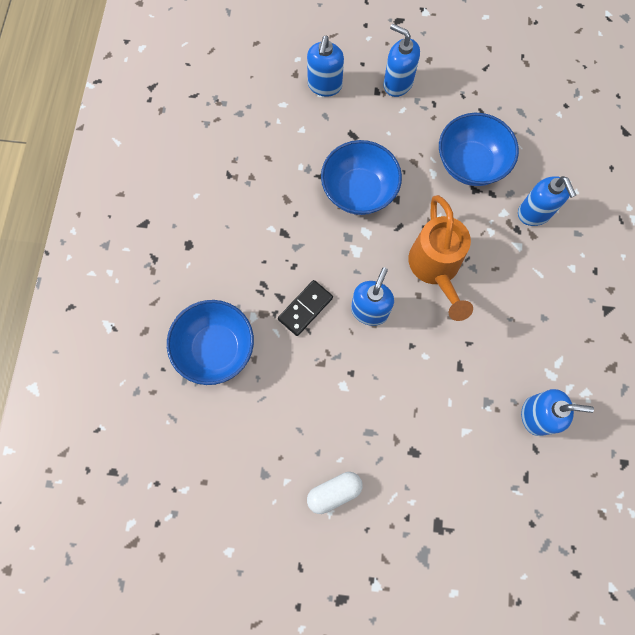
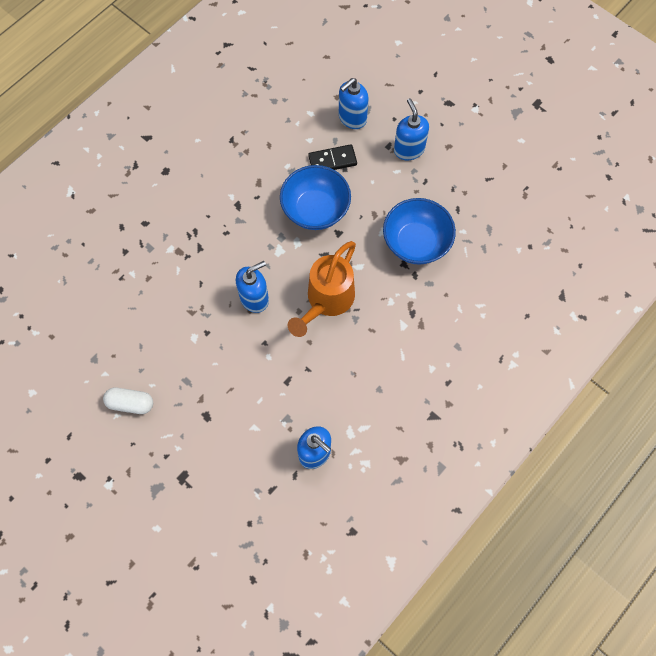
camera: 35 degrees right, 5 degrees down
(216, 348) = (128, 253): blue bowl -> none
(305, 308) = (210, 267): black domino -> black domino (332, 160)
(534, 213) = (435, 310): blue soap dispenser -> none

